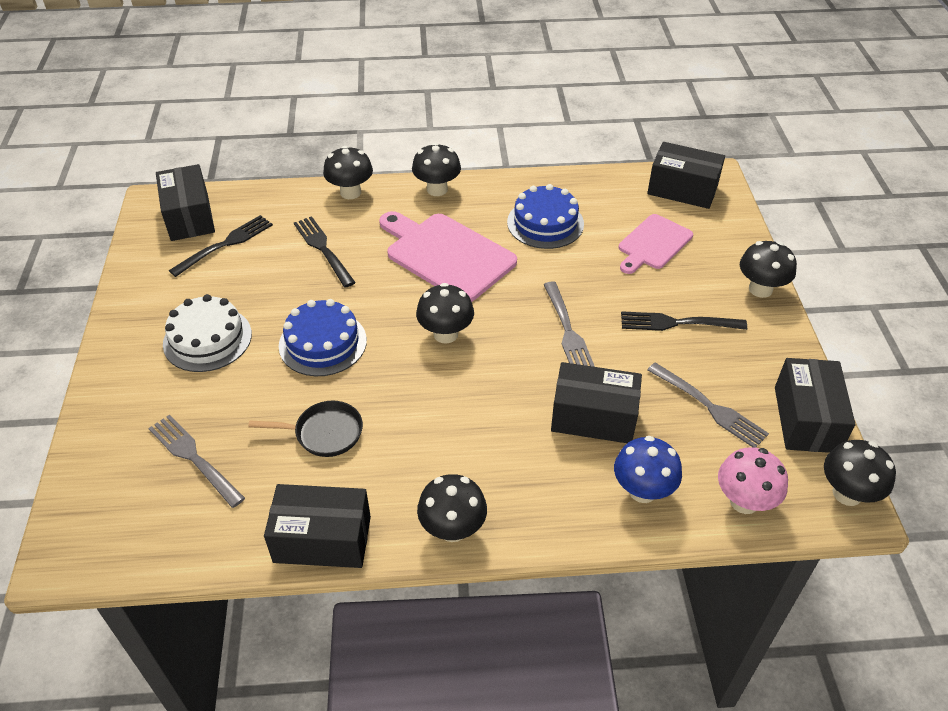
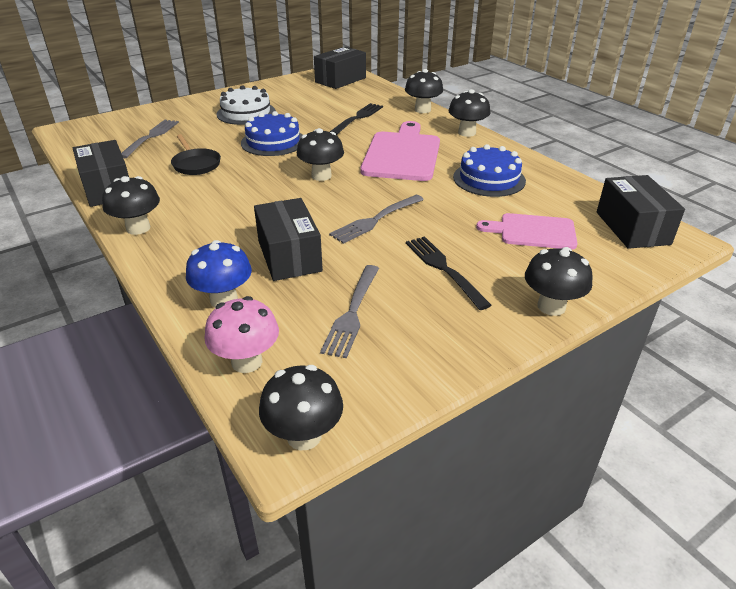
camera: 60 degrees right, 10 degrees down
(225, 244) = (329, 94): black fork -> none
(806, 419) = (390, 380): black box -> none

